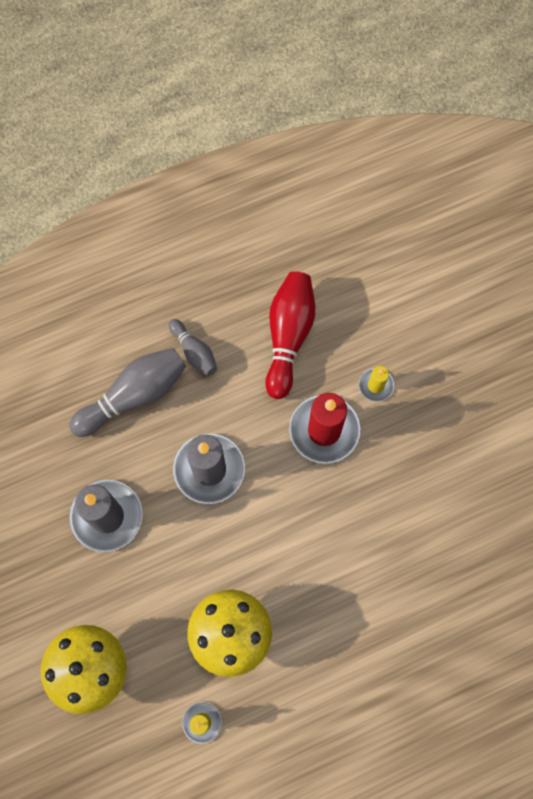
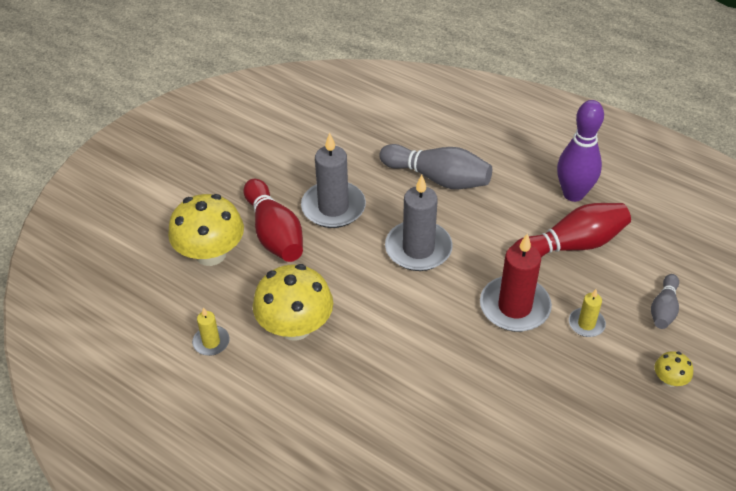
camera: 60 degrees right, 25 degrees down
(104, 592) = (274, 233): none -> red bowling pin
(194, 352) = (504, 195): grey bowling pin -> grey bowling pin (663, 309)
(232, 292) = (573, 194): none -> purple bowling pin
(463, 363) = (669, 380): none -> yellow mushroom

